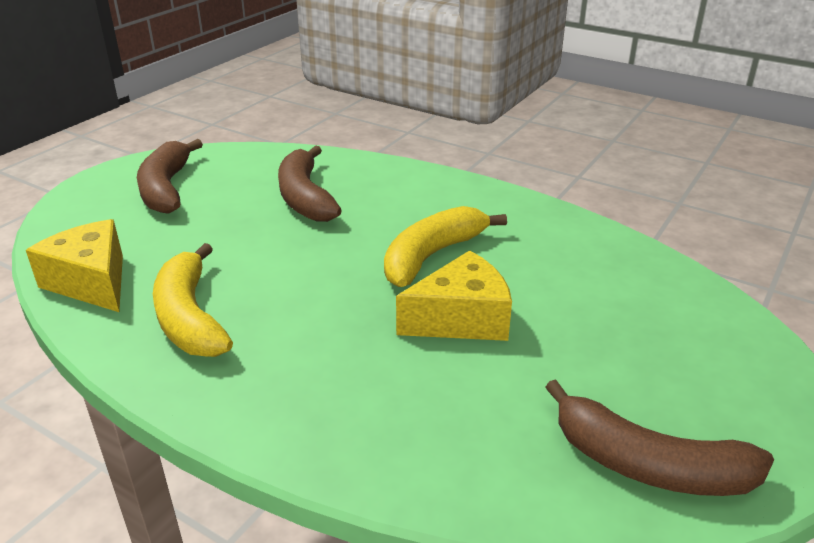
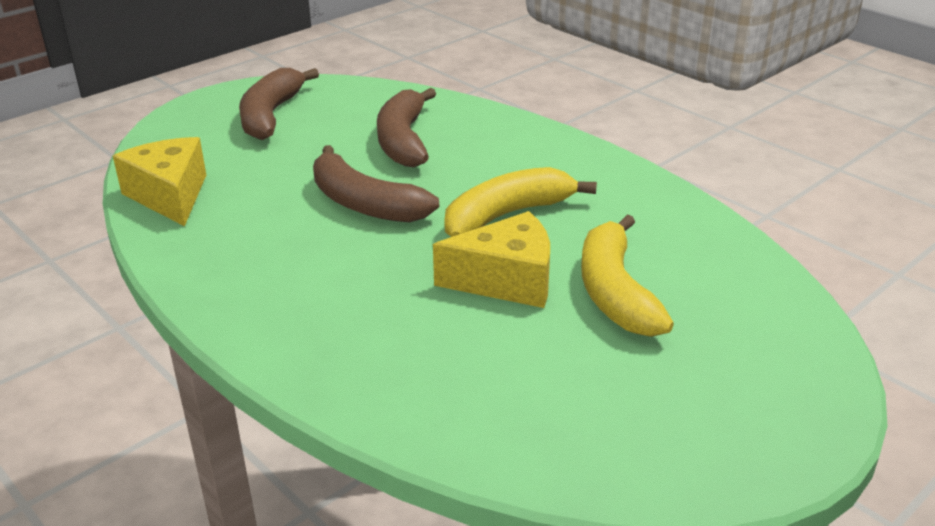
camera: 15 degrees right, 0 degrees up
(189, 317) = (245, 240): yellow banana -> yellow banana (615, 292)
(648, 465) = (626, 443): brown banana -> brown banana (364, 203)

